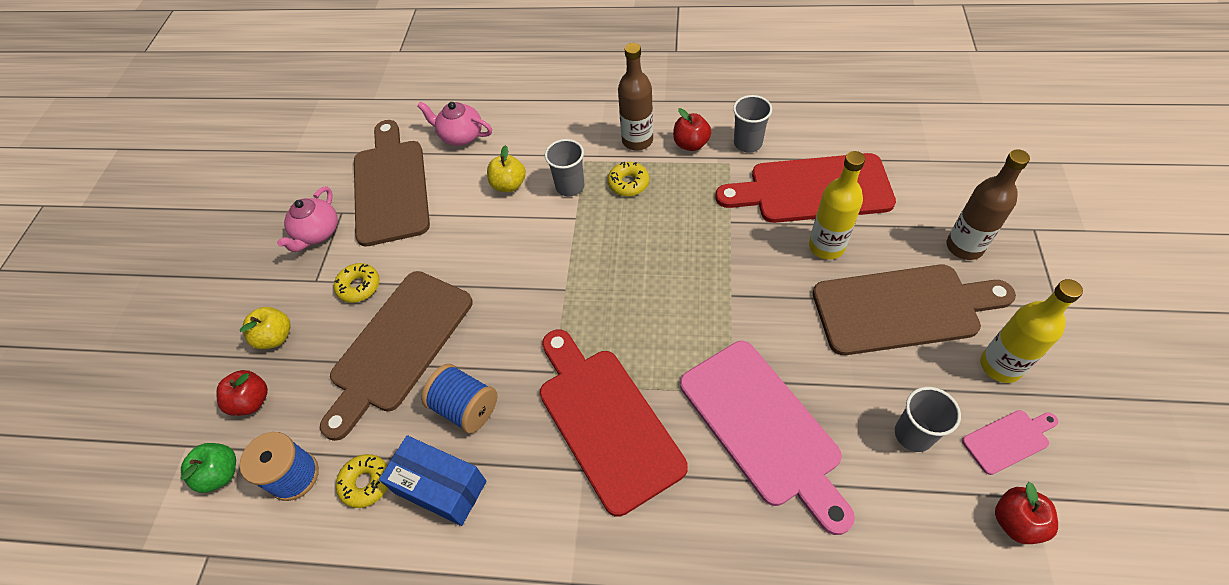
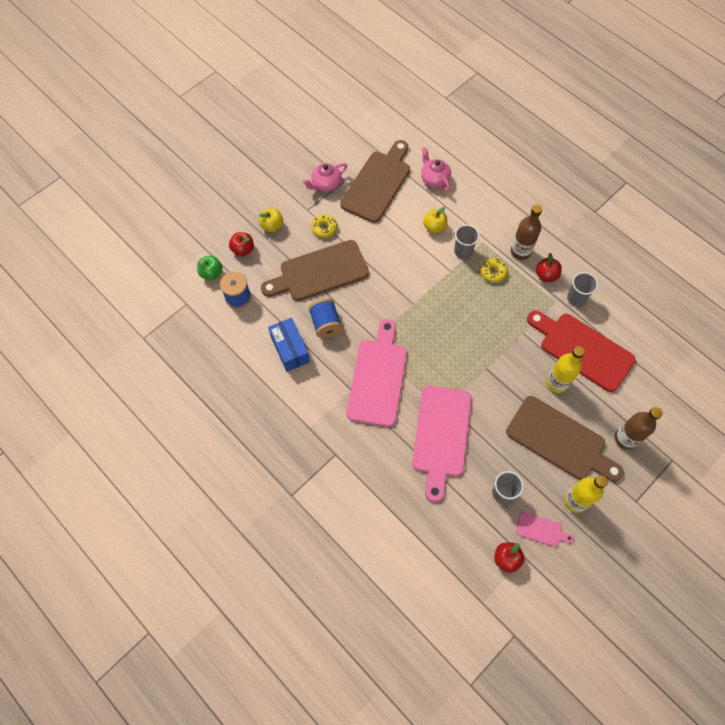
camera: 35 degrees right, 10 degrees up
(366, 483) = (263, 323): yellow donut -> none
(605, 421) = (378, 378): red cutting board -> pink cutting board

